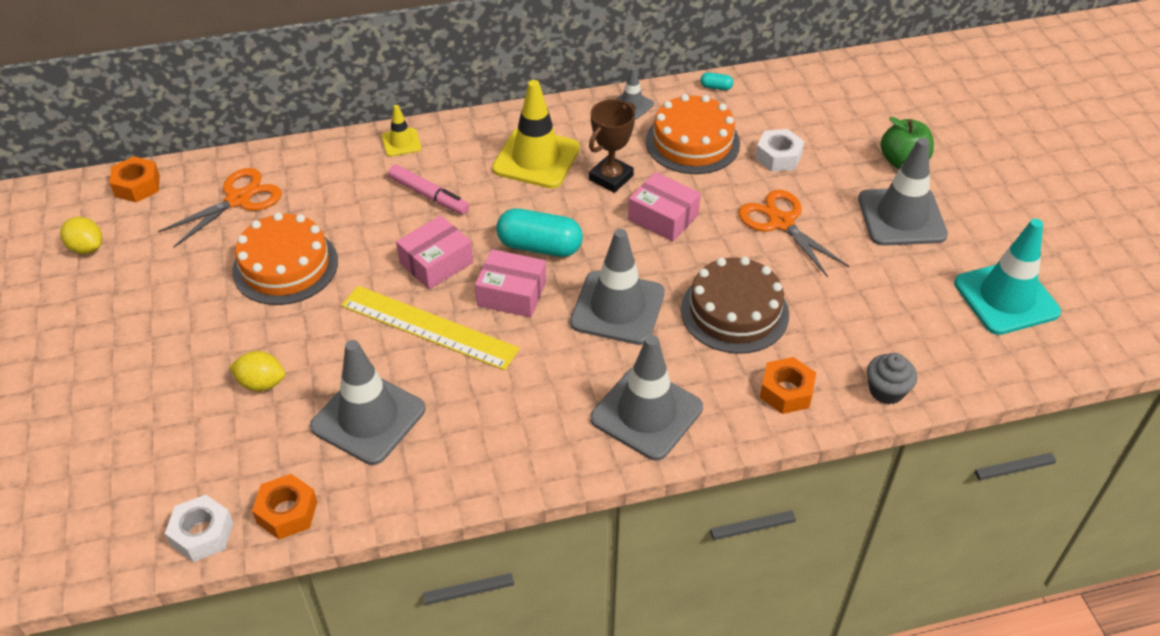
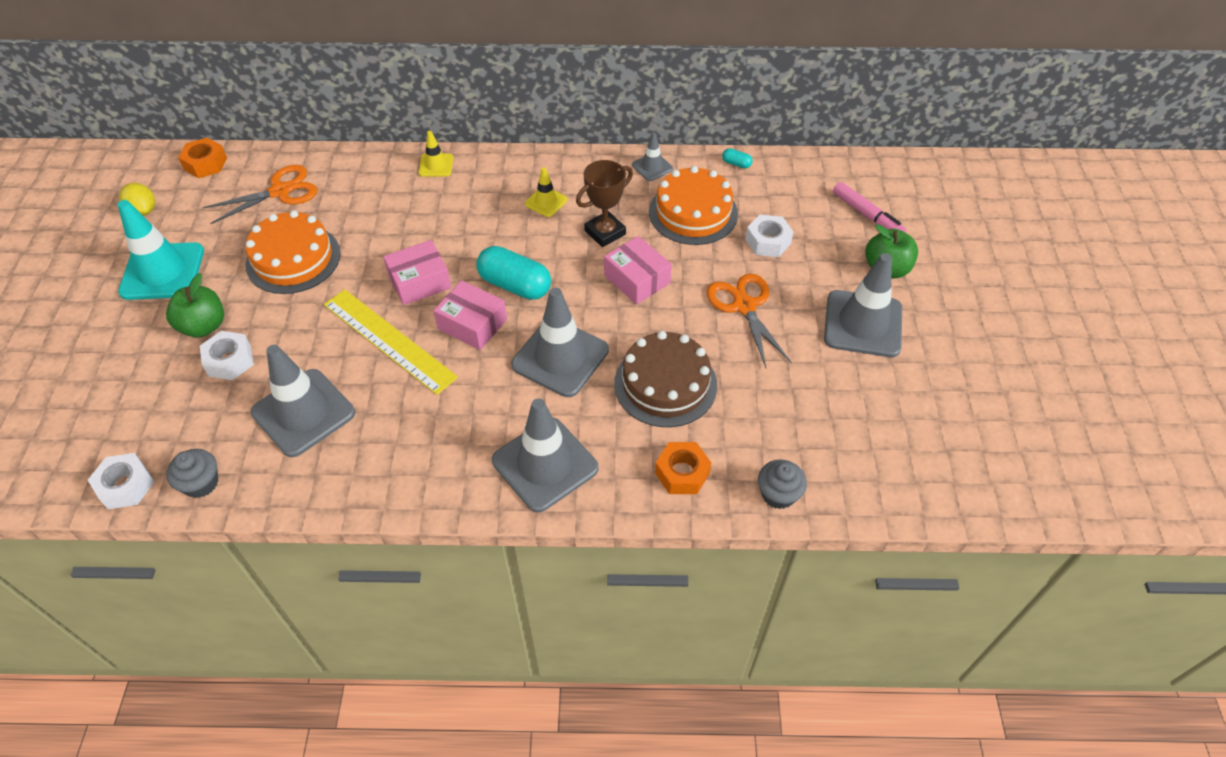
camera: 15 degrees right, 5 degrees up
(215, 354) = (204, 326): none -> green apple
(261, 383) = (230, 361): yellow lemon -> white nut
(287, 512) = (201, 483): orange nut -> grey cupcake
(429, 195) = (439, 218): pink marker -> pink marker (867, 215)
(536, 158) = (546, 202): yellow traffic cone -> yellow traffic cone, size x0.50
(1006, 298) = (934, 427): turquoise traffic cone -> turquoise traffic cone (162, 271)

